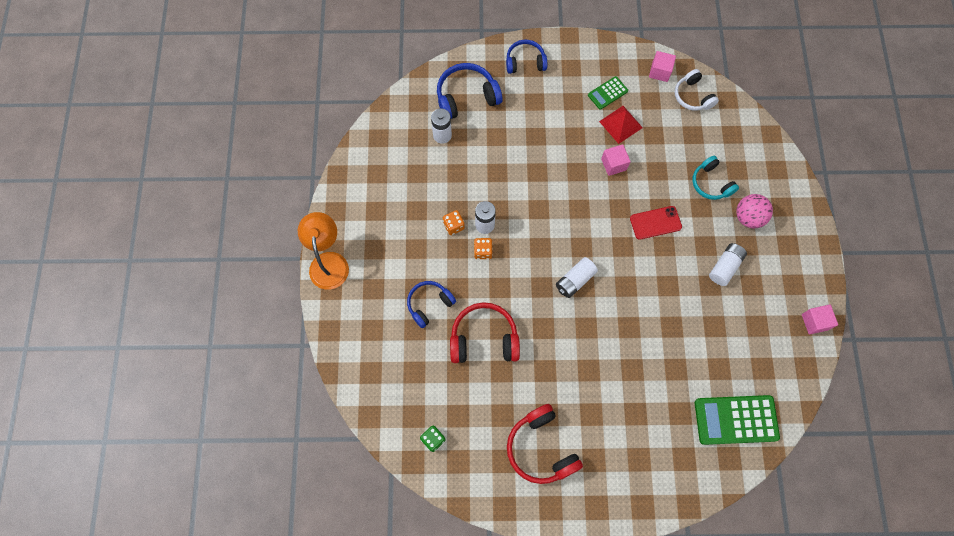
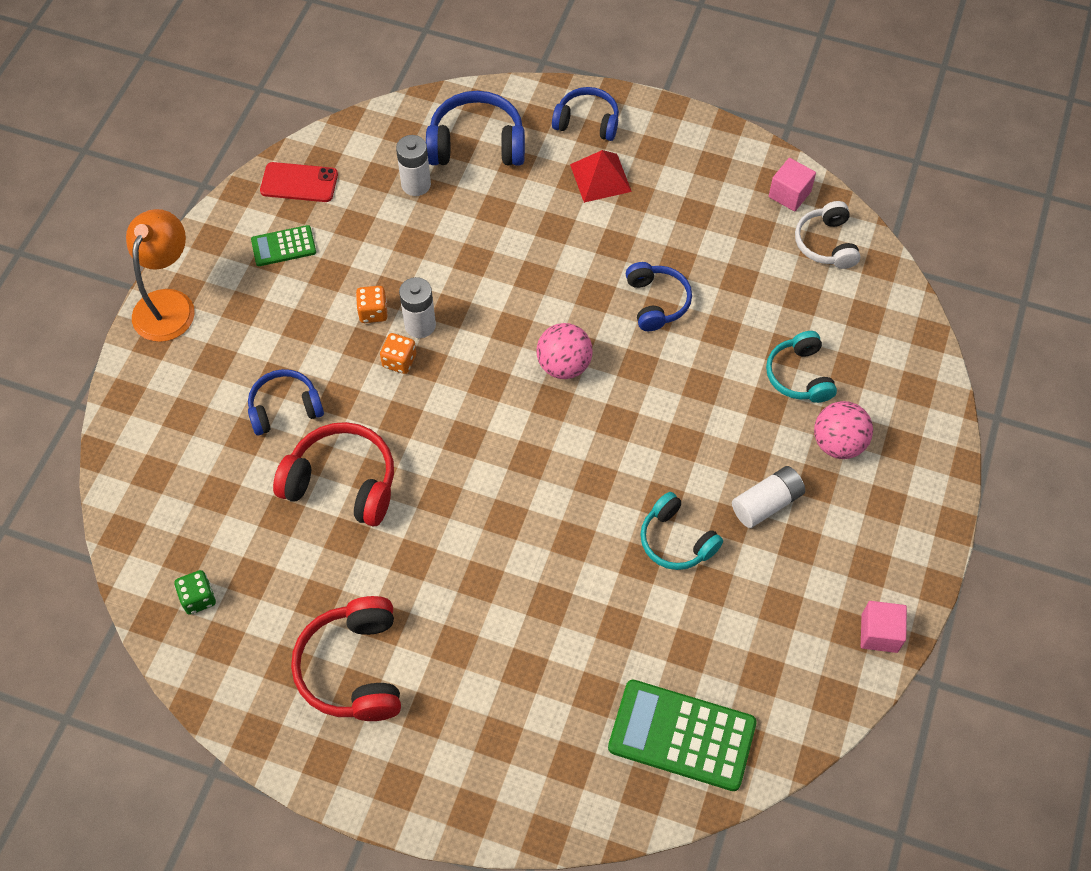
camera: 20 degrees right, 10 degrees down
(575, 280) = (520, 446): white battery -> none
(578, 222) = (564, 365): none -> pink ball
(607, 93) = (693, 200): green calculator -> green calculator (283, 246)
(613, 164) = (656, 302): pink cube -> blue headphones
(620, 124) = (694, 249): red pyramid -> red pyramid (600, 178)
(655, 222) = (684, 404): red phone -> red phone (299, 182)
(685, 307) = (676, 540): none -> turquoise headphones

